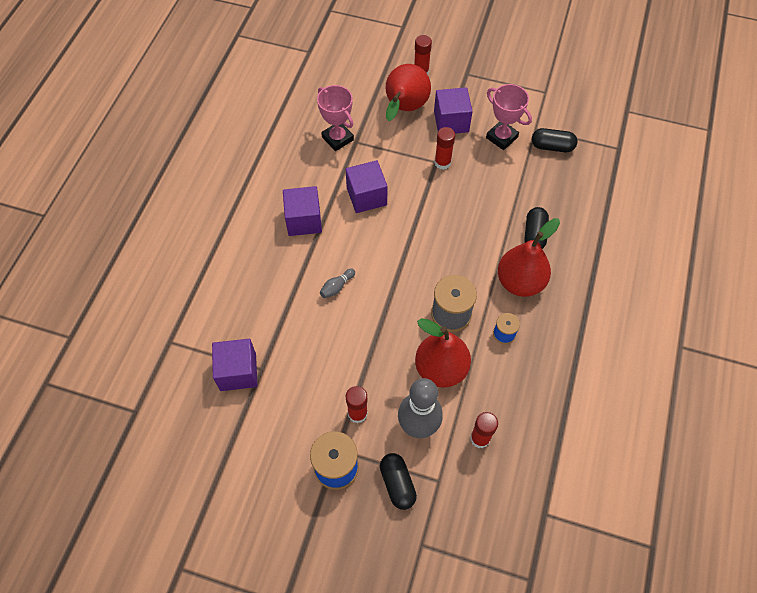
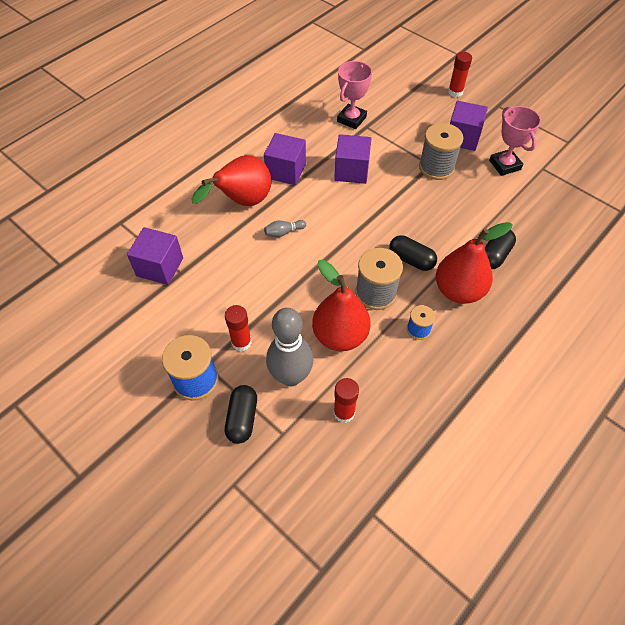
camera: 25 degrees right, 5 degrees down
(337, 138) = (351, 119): pink trophy -> pink trophy turned 45 degrees clockwise
(404, 109) = (424, 115): red pear -> red pear (242, 202)
(442, 163) = (436, 167): red glue stick -> grey spool
(552, 147) = (551, 188): black capsule -> black capsule (411, 260)

